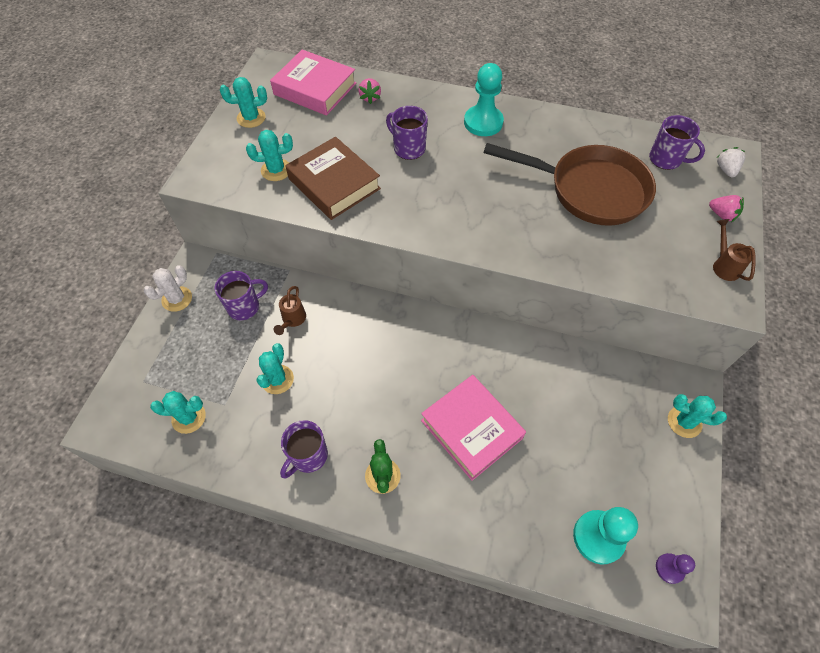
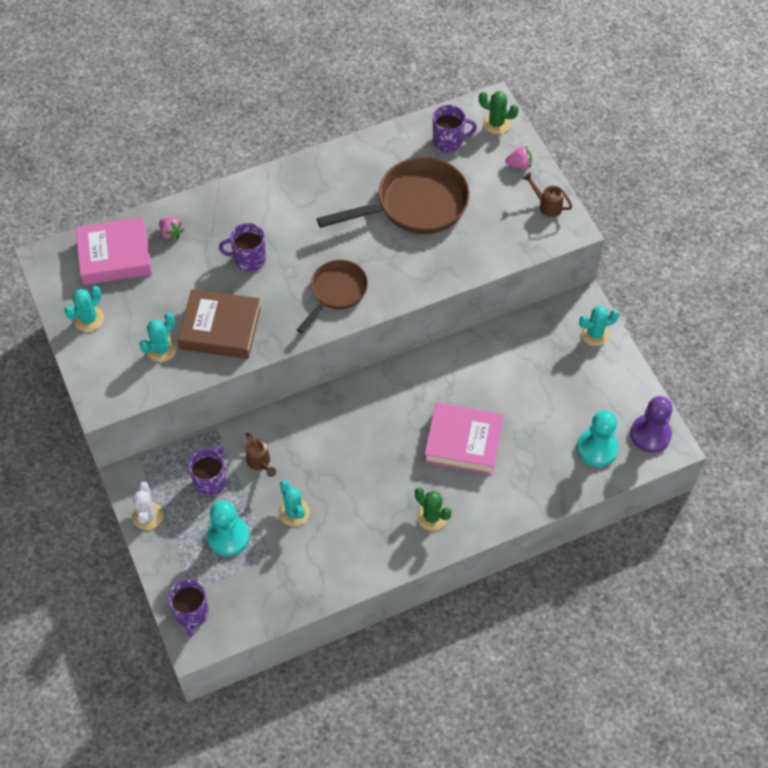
camera: 40 degrees left, 0 degrees up
(189, 417) = (256, 586): turquoise cactus -> none
(308, 456) = (369, 544): purple mug -> purple mug (191, 613)
(454, 216) = (336, 292): none -> brown pan
(483, 122) = (286, 197): turquoise pawn -> turquoise pawn (228, 536)
(669, 568) = (650, 434): purple pawn -> purple pawn, size x1.86
(726, 170) = (496, 123): white strawberry -> green cactus

